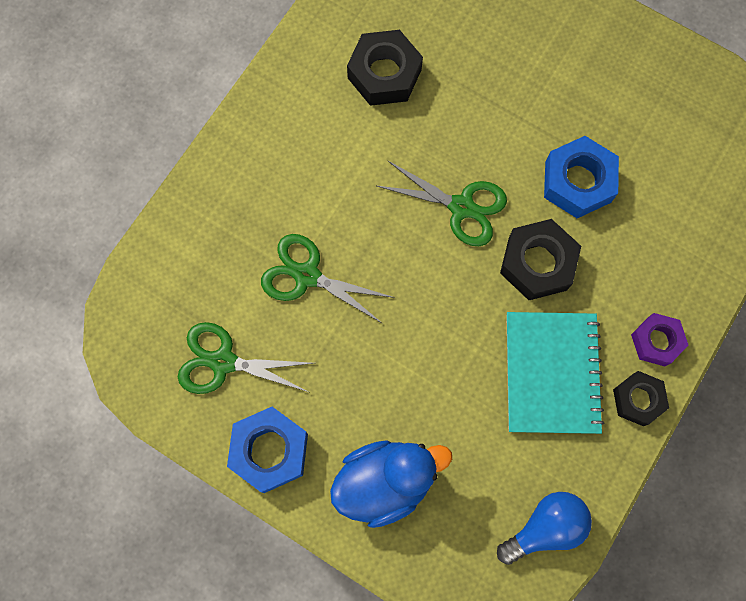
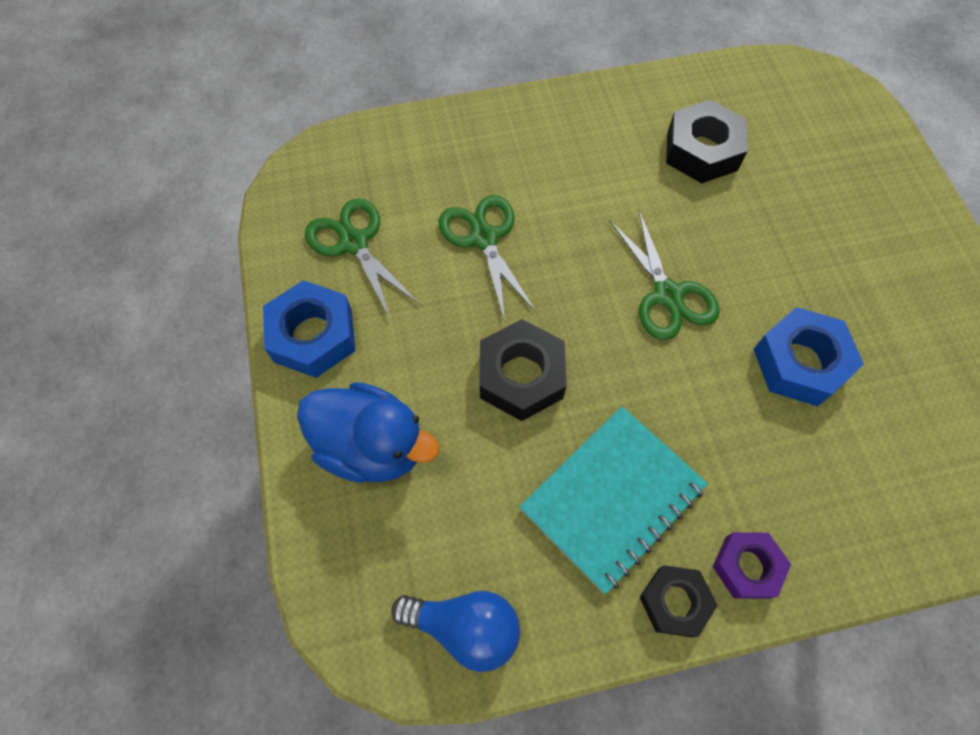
camera: 45 degrees right, 10 degrees down
(537, 263) = (693, 395): black nut -> black nut (521, 376)

